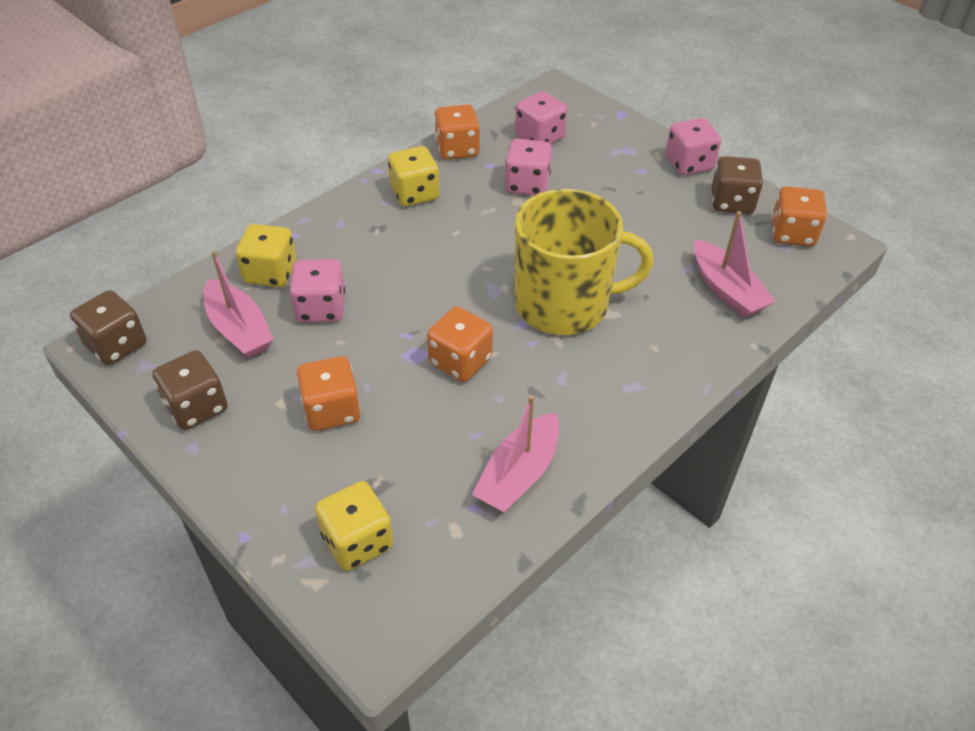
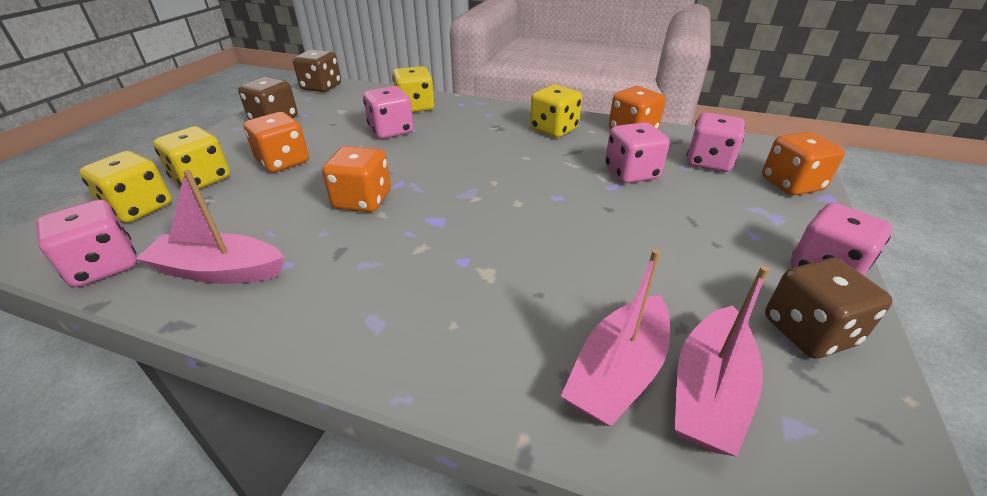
camera: 65 degrees right, 10 degrees down
(239, 329) = (353, 112): pink boat -> pink boat (709, 392)
(324, 485) = (202, 179): none -> yellow dice
(461, 561) = (105, 266): none -> pink dice
(564, 304) = (478, 237): yellow mug -> none
(792, 234) = (835, 430): orange dice -> orange dice (791, 184)

